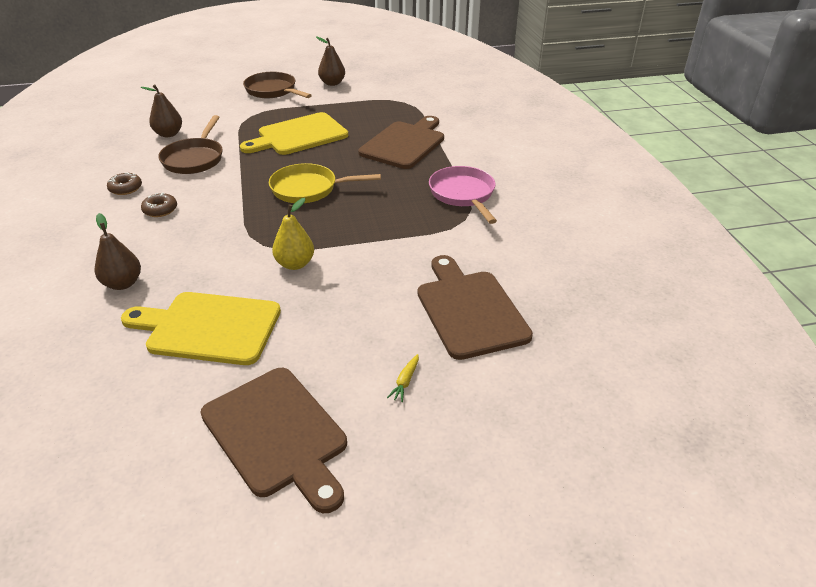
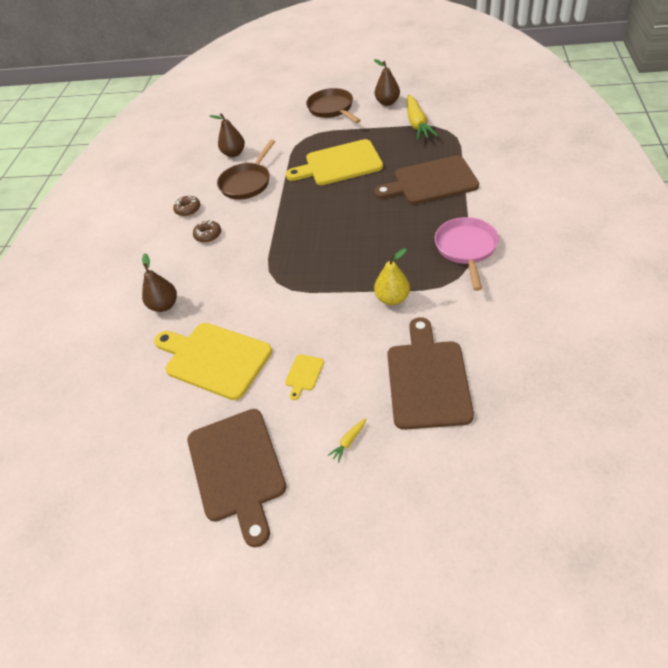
camera: 25 degrees right, 10 degrees up
(295, 264) = (296, 306): yellow pear -> yellow pear (392, 298)
(308, 189) = (330, 226): yellow pan -> none
(327, 326) = (304, 374): none -> yellow cutting board
(371, 99) = (417, 124): none -> yellow carrot
(404, 143) = (431, 182): brown cutting board -> brown cutting board turned 150 degrees counterclockwise

